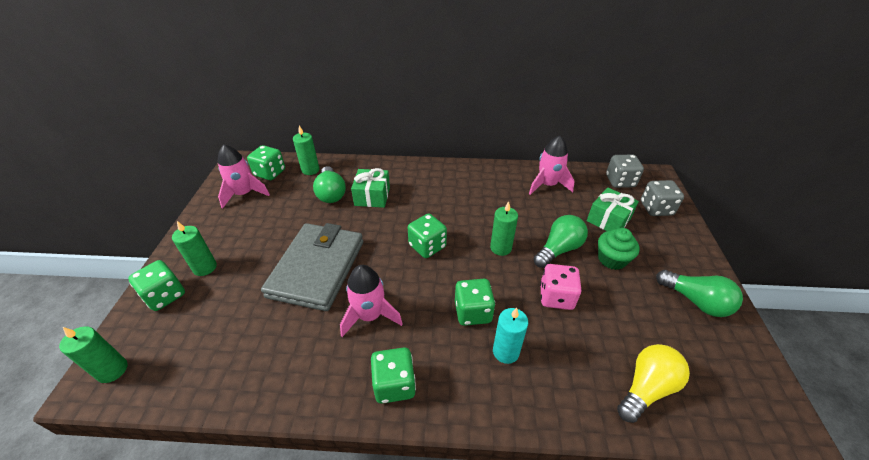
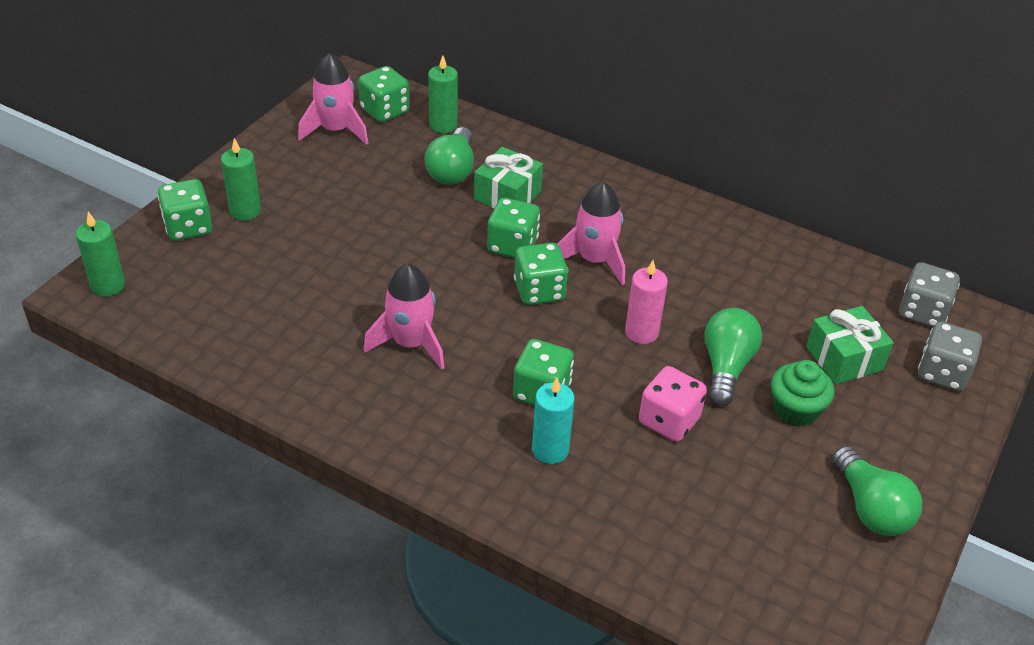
camera: 25 degrees right, 0 degrees up
(317, 268) = (378, 263): grey wallet -> none
(394, 384) = (394, 425): green dice -> green dice (512, 246)
(500, 248) = (641, 332): green candle -> pink candle
(547, 185) = (791, 273): pink rocket -> pink rocket (594, 260)
(558, 249) = (726, 367): green light bulb -> green light bulb turned 60 degrees counterclockwise
(646, 388) = (697, 560): yellow light bulb -> none

